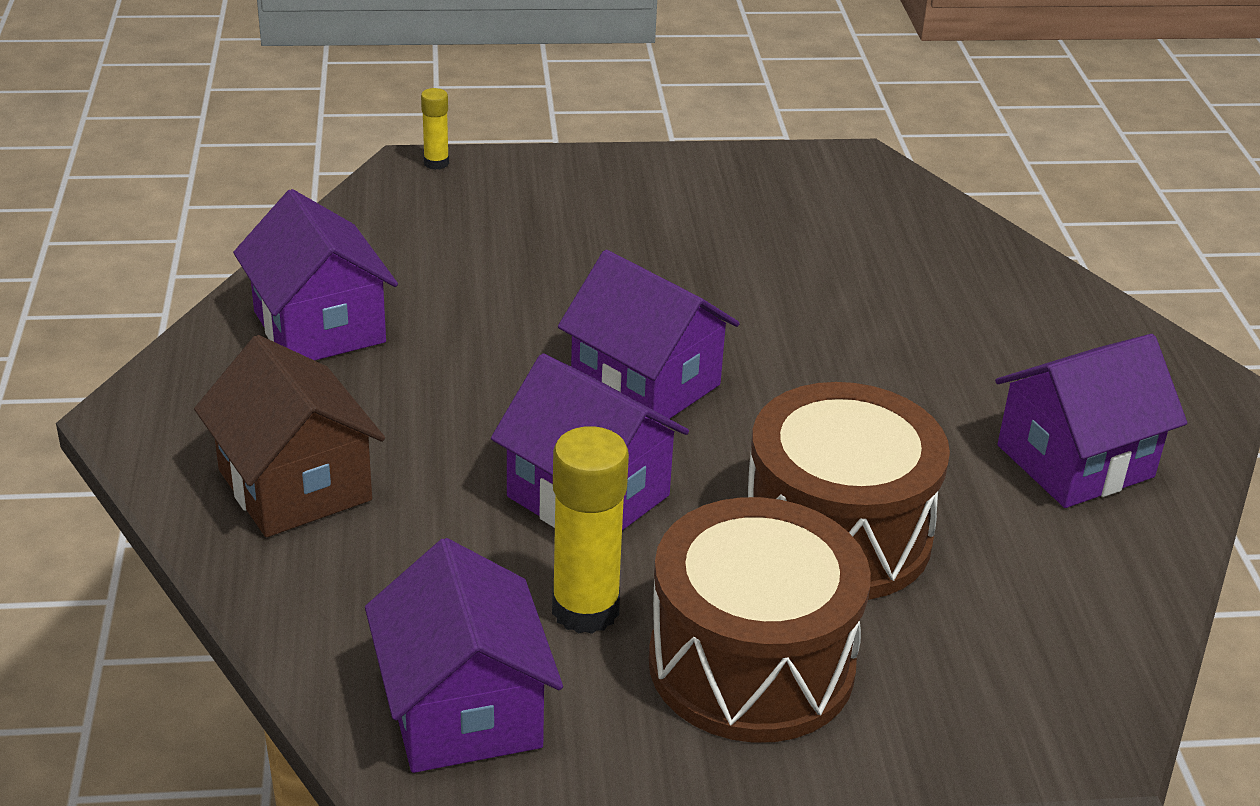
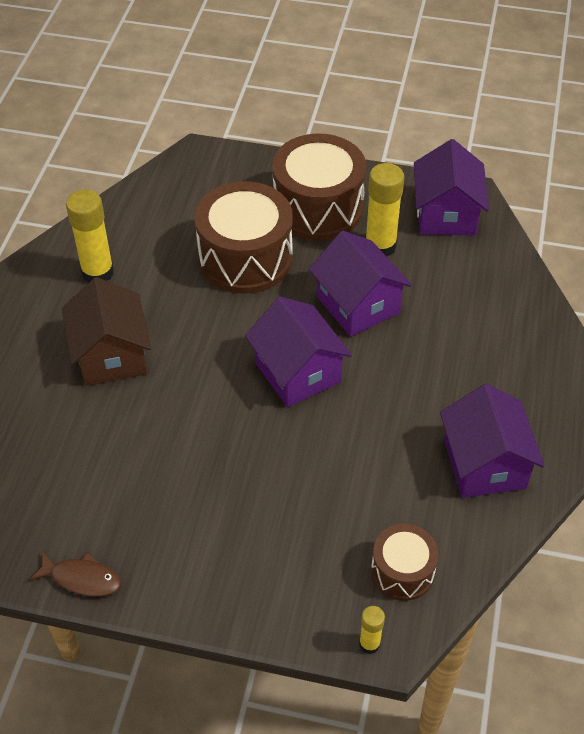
camera: 160 degrees left, 15 degrees up
(294, 485) = (509, 343): brown house -> brown house (111, 355)
(413, 217) = (402, 571): none -> brown drum
(793, 161) = (82, 578): none -> brown fish
(1075, 461) = (98, 272): purple house -> yellow glue stick

